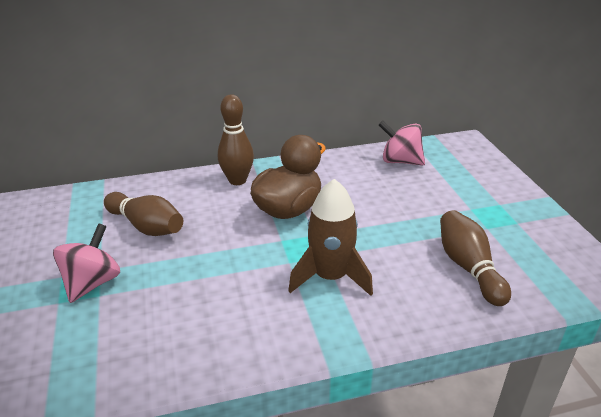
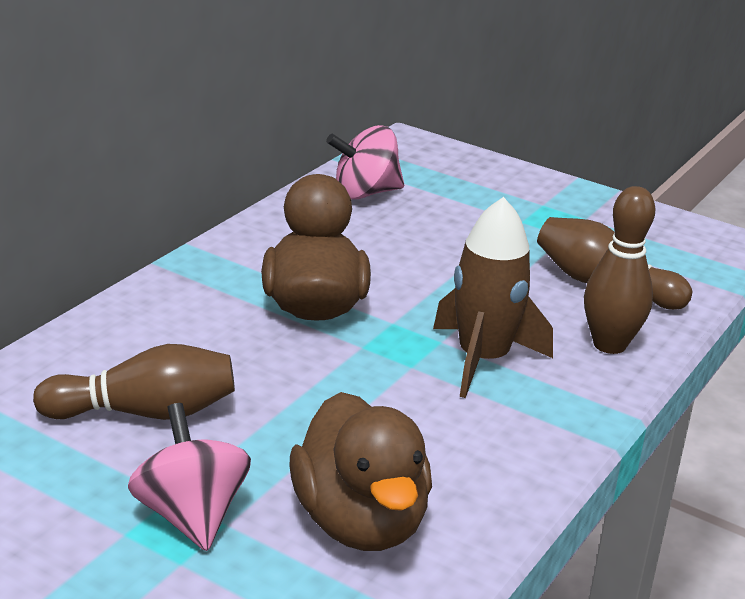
camera: 45 degrees left, 5 degrees down
(146, 329) = (360, 522): none -> brown duck
(237, 180) = (181, 298): brown bowling pin -> brown bowling pin (609, 345)

